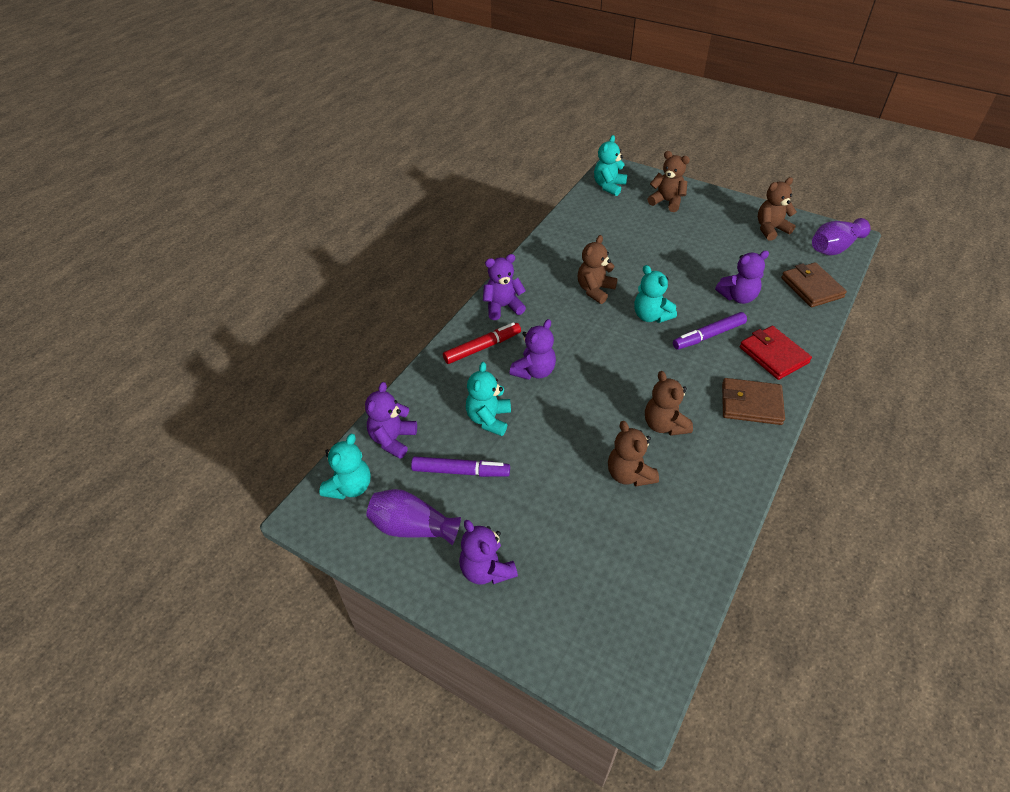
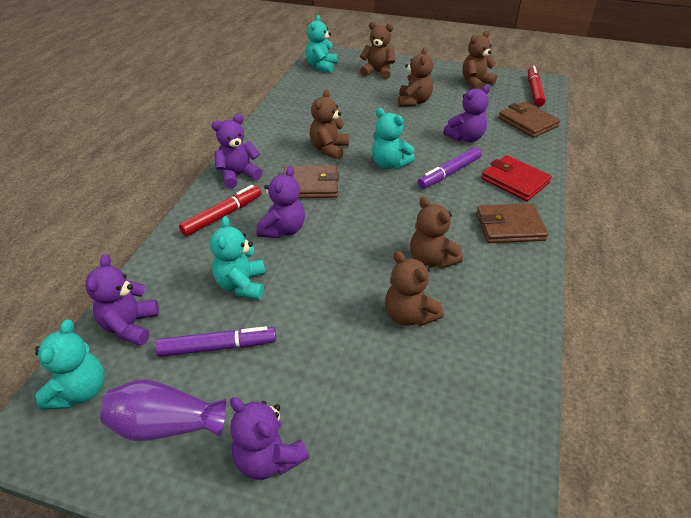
camera: 15 degrees left, 5 degrees down
(569, 328) = (310, 185): none -> brown wallet
(696, 244) = (413, 102): none -> brown teddy bear
(834, 248) = (534, 91): purple vase -> red marker

